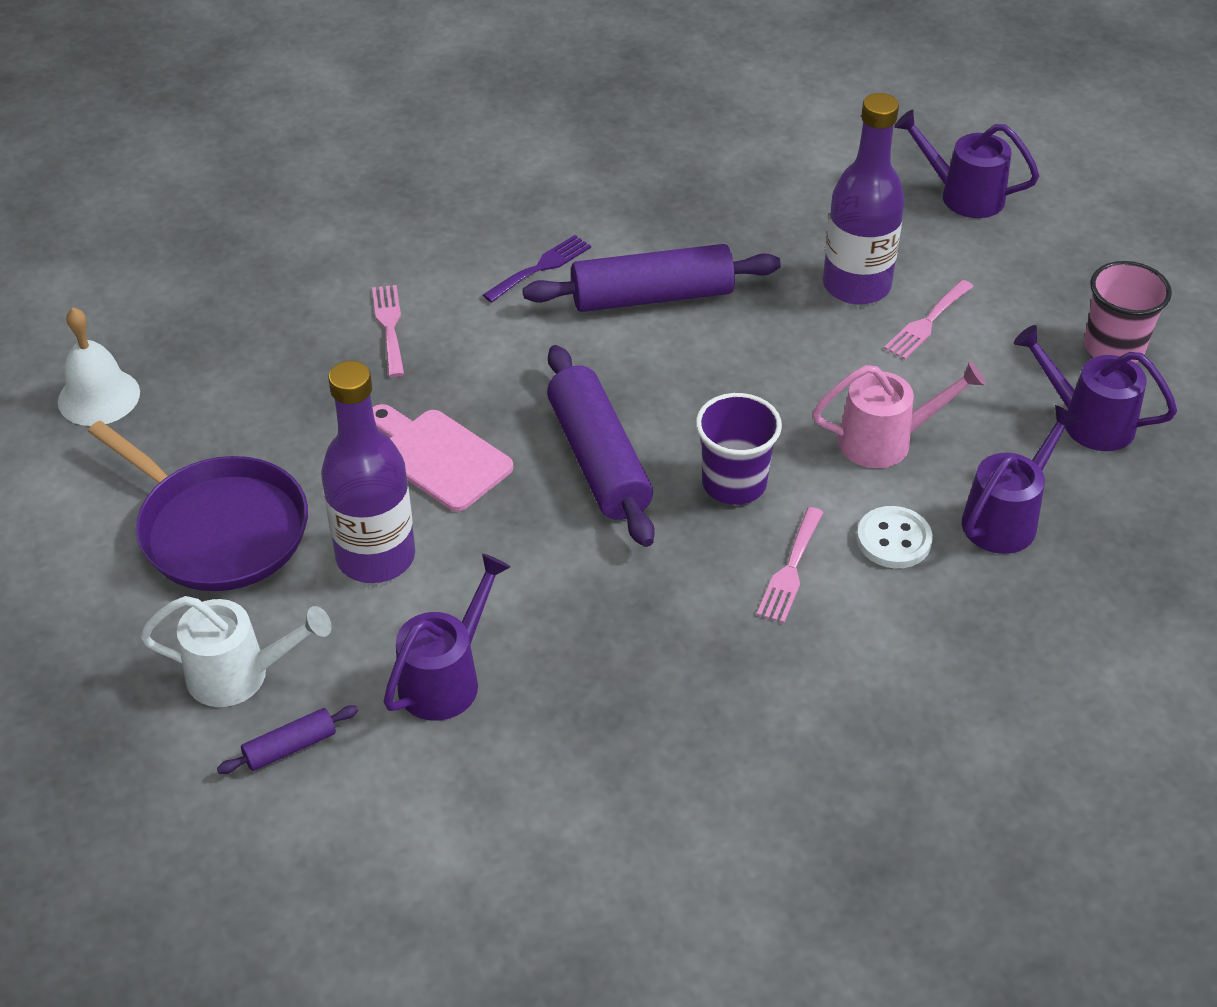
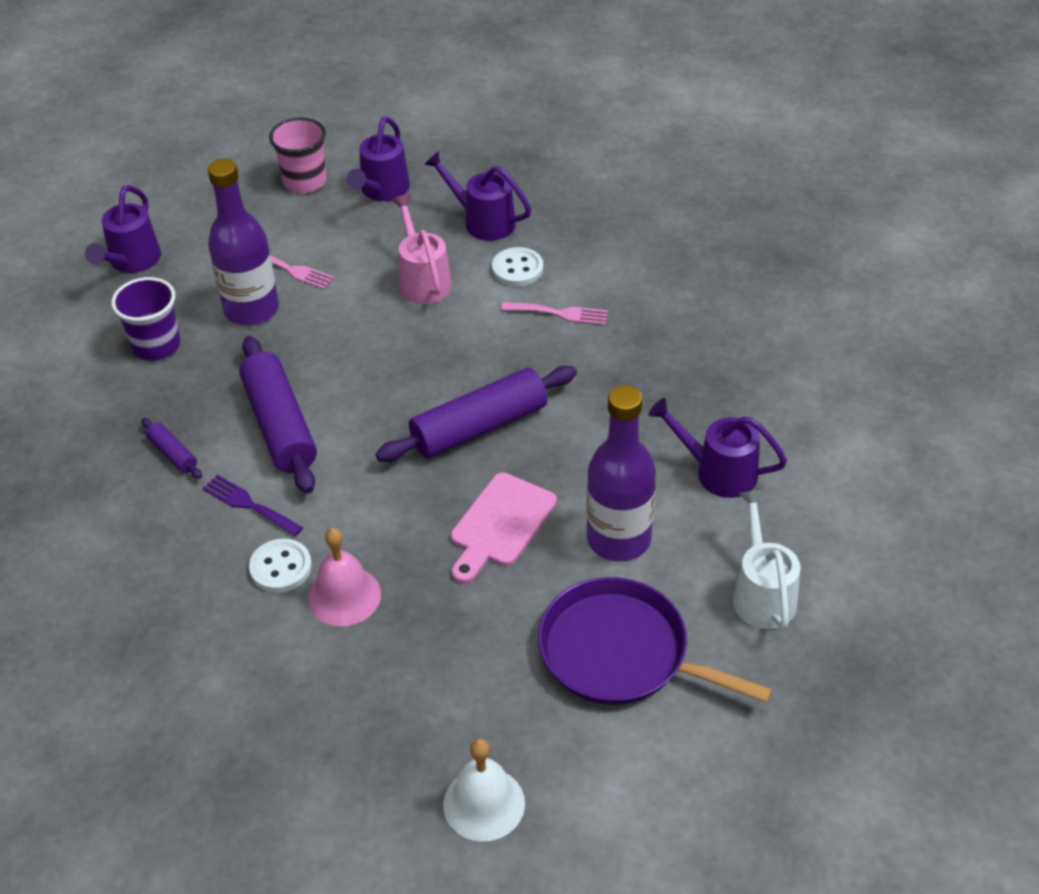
camera: 100 degrees left, 0 degrees up
(218, 528) = (621, 653): purple pan -> purple pan turned 90 degrees counterclockwise
(290, 747) = (812, 544): purple rolling pin -> purple rolling pin (173, 454)
(389, 326) = (344, 596): pink fork -> pink bell
(446, 284) = (281, 567): none -> white button
(734, 483) = (485, 350): purple cup -> purple cup (156, 346)

